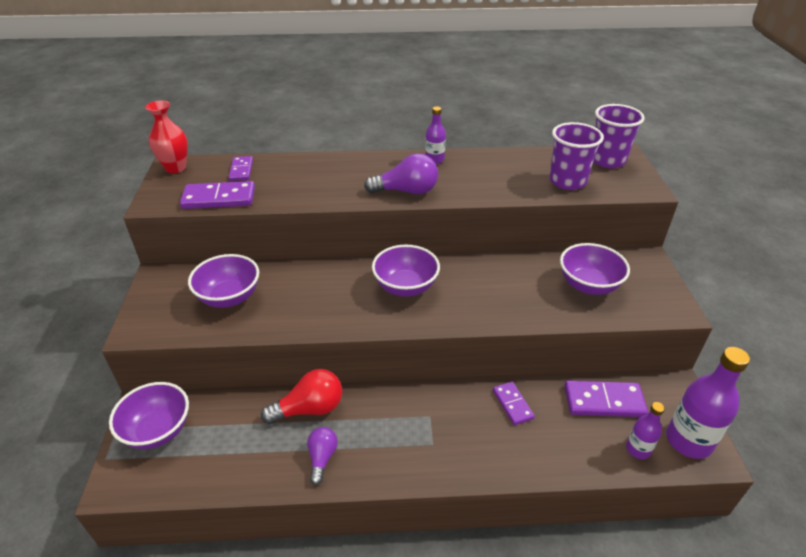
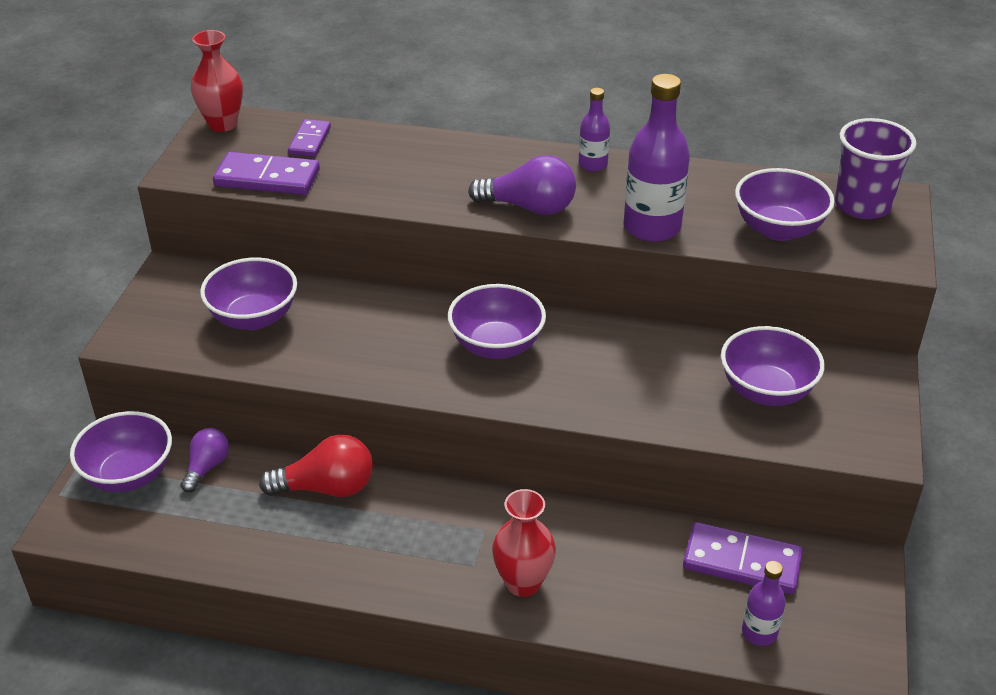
camera: 15 degrees right, 0 degrees up
(322, 458) = (323, 550): purple light bulb -> purple light bulb (207, 467)
(471, 450) = (523, 583): none -> red vase
(512, 404) = (606, 539): purple domino -> none
(567, 181) = (778, 229): purple cup -> purple bowl
(688, 441) = (840, 638): purple bottle -> purple bottle (652, 227)

